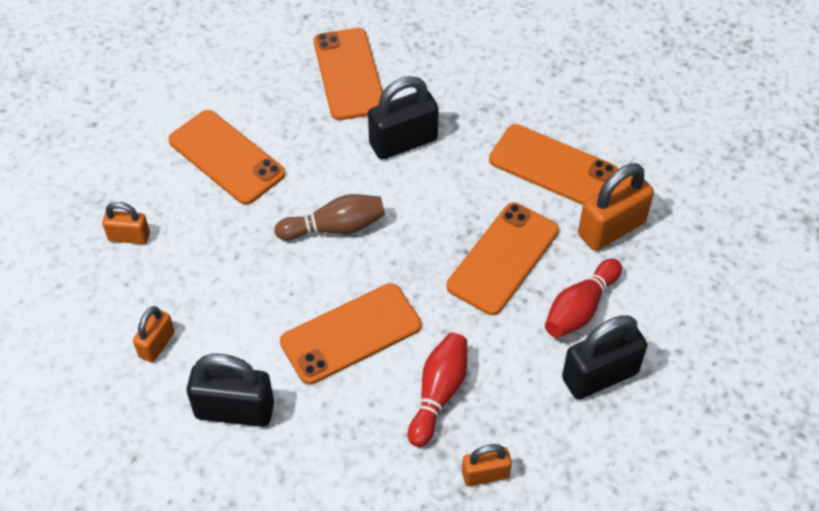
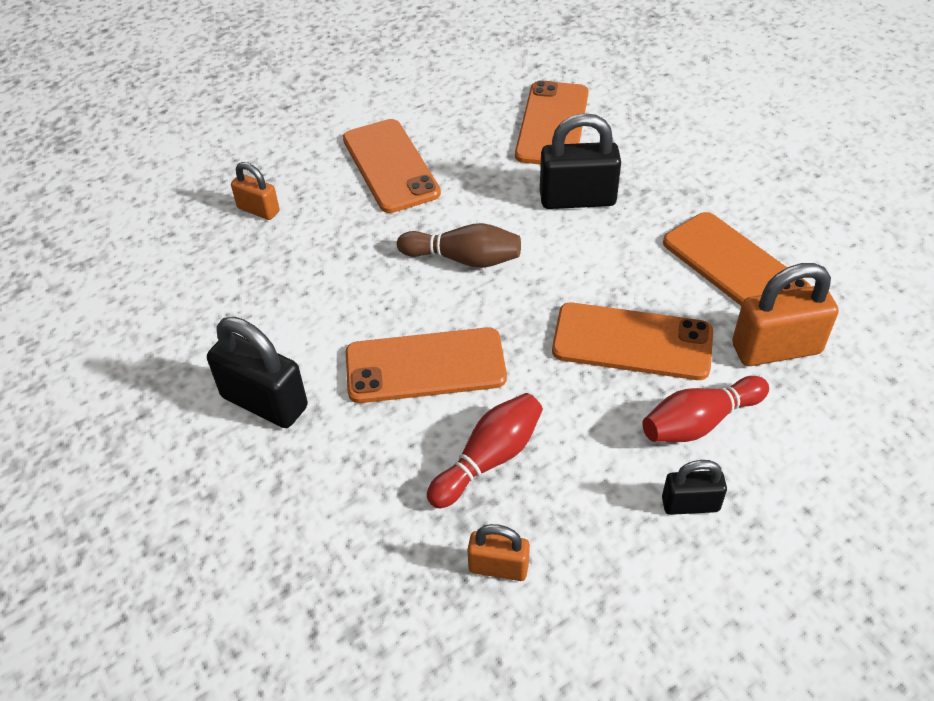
camera: 25 degrees right, 5 degrees down
(157, 344) = (226, 314): orange padlock -> none
(503, 258) = (632, 342): orange phone -> orange phone turned 45 degrees clockwise
(600, 375) = (690, 504): black padlock -> black padlock, size x0.58

